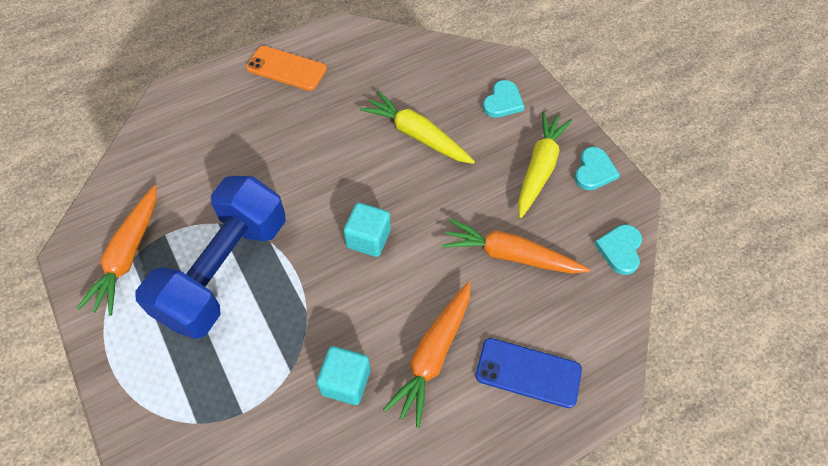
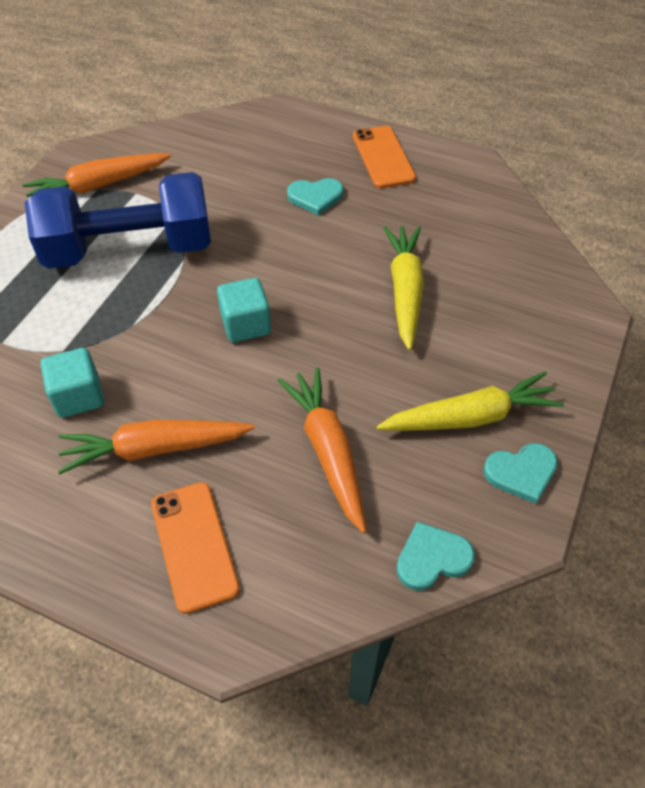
camera: 55 degrees right, 5 degrees down
(503, 102) = (527, 335): turquoise heart -> turquoise heart (315, 197)
(528, 372) = (194, 545): blue phone -> orange phone

